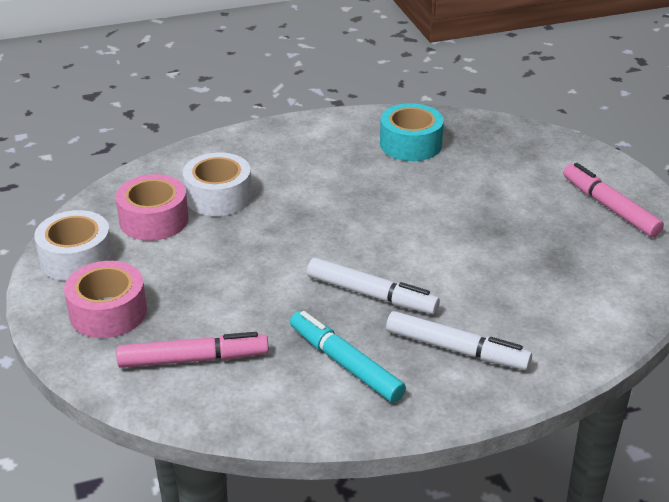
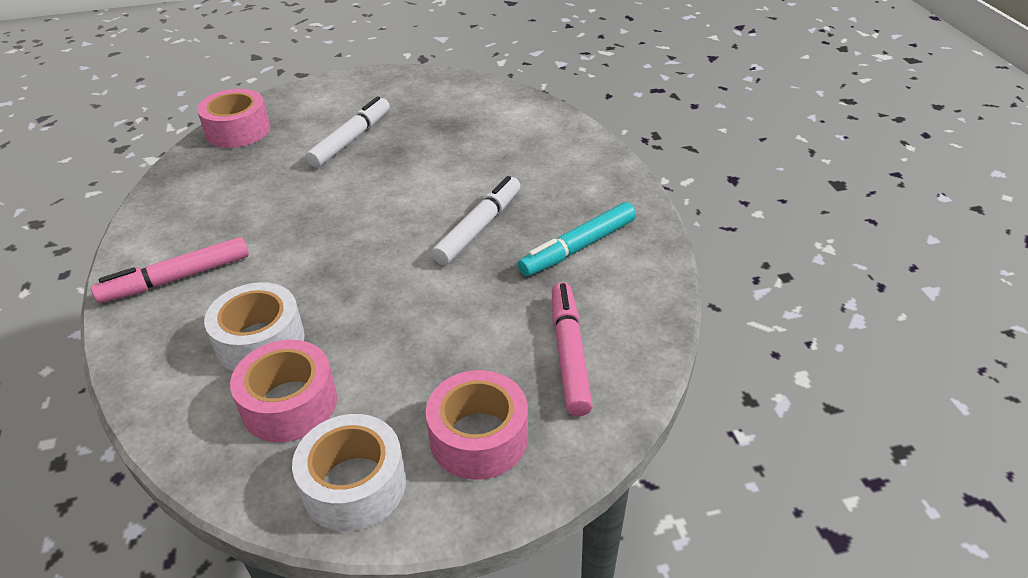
camera: 85 degrees left, 5 degrees up
(410, 144) = (222, 188): turquoise tape -> none
(456, 349) = (561, 185): white marker -> white marker (351, 139)
(506, 134) = (238, 130): none -> pink tape
(610, 207) = (381, 93): pink marker -> pink marker (176, 278)

